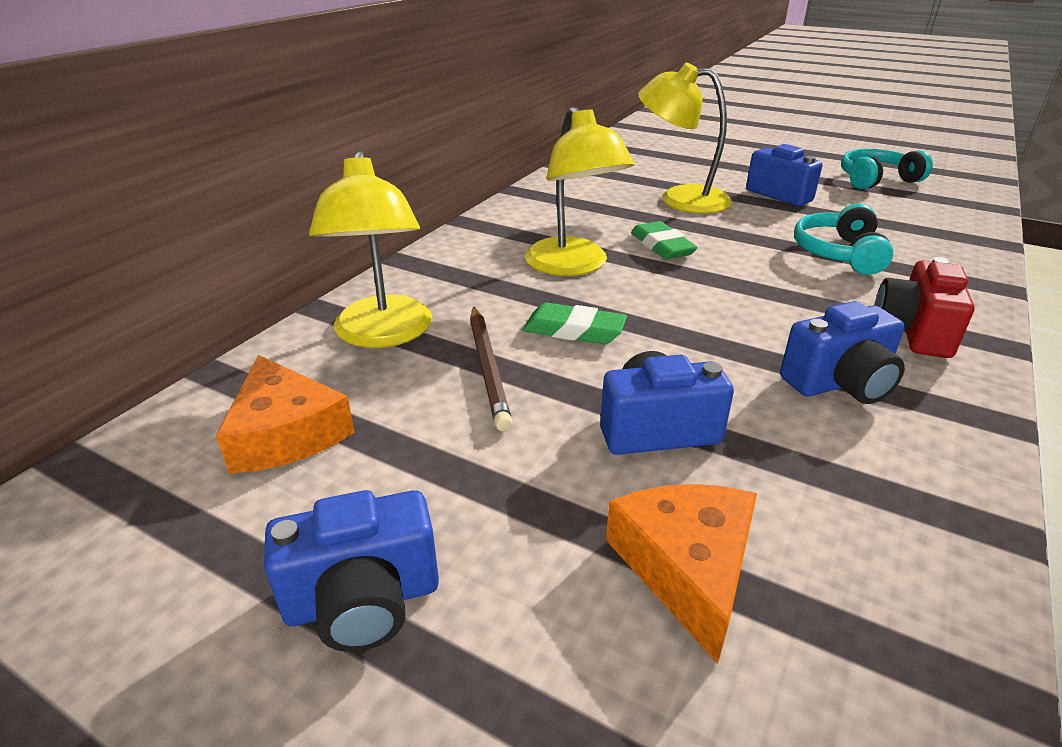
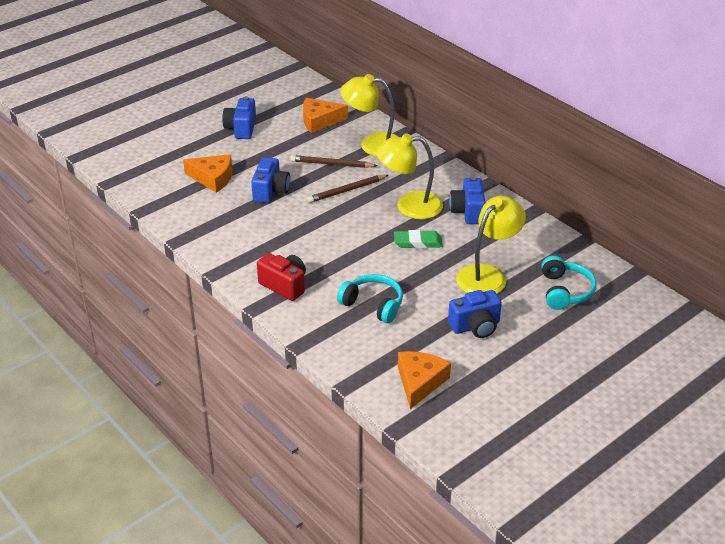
camera: 110 degrees right, 5 degrees up
(574, 330) = (347, 190): green eraser -> brown pencil
(840, 383) = (265, 244): blue camera -> blue camera (468, 212)
(876, 180) = (485, 394): turquoise headphones -> turquoise headphones (565, 291)
(919, 208) = (420, 382): none -> orange cheese

